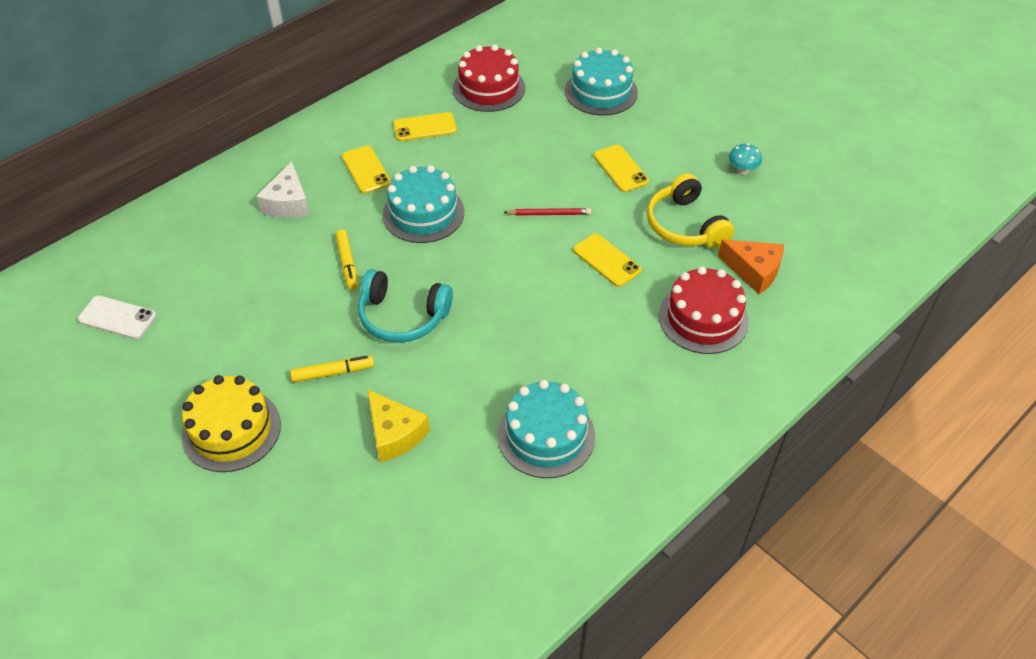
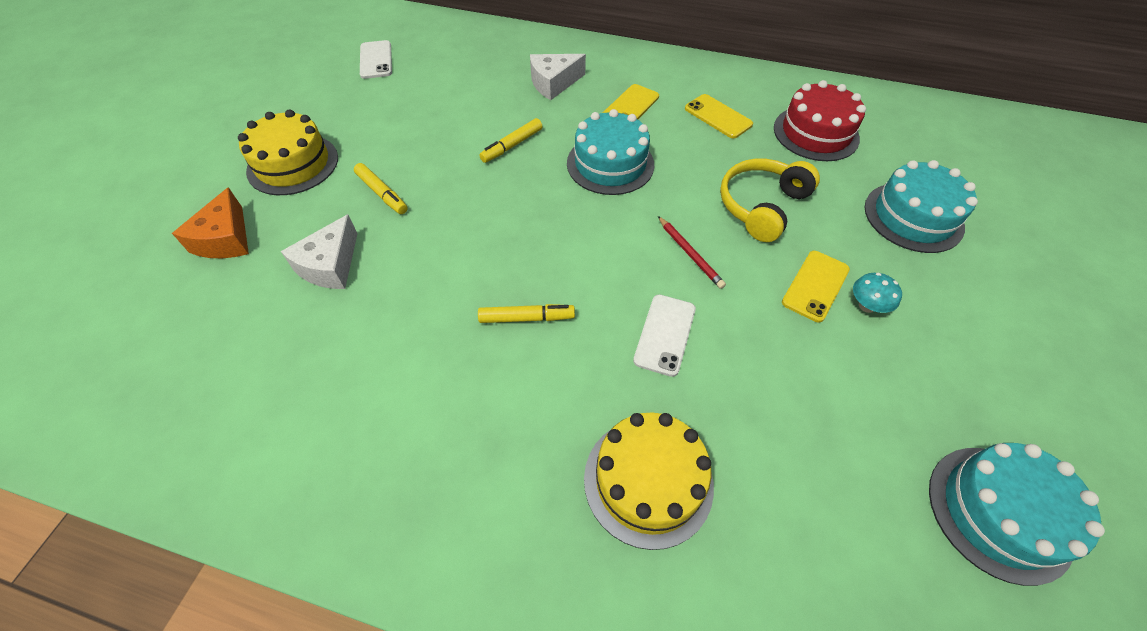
camera: 60 degrees right, 5 degrees up
(394, 434) = (330, 265): yellow cheese -> white cheese
(402, 316) = (473, 207): turquoise headphones -> none
(541, 327) = (526, 318): none -> yellow marker
(546, 435) = (379, 389): turquoise cake -> turquoise cake (999, 512)
(606, 260) = (665, 334): yellow phone -> white phone
(685, 225) = (787, 391): yellow headphones -> yellow headphones (762, 206)
(703, 318) = (648, 481): red cake -> yellow cake
(742, 170) = (945, 416): turquoise mushroom -> turquoise mushroom (866, 306)
(754, 271) = (777, 511): orange cheese -> orange cheese (225, 239)

